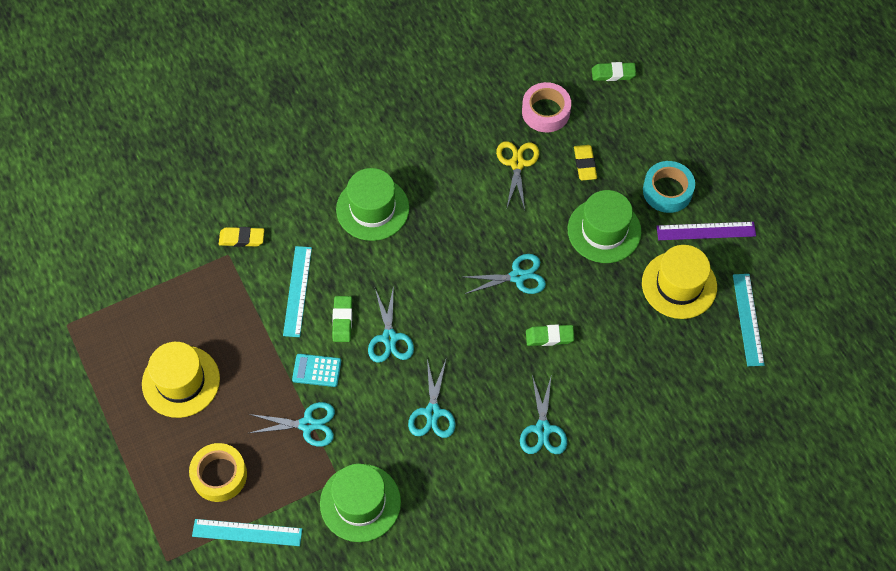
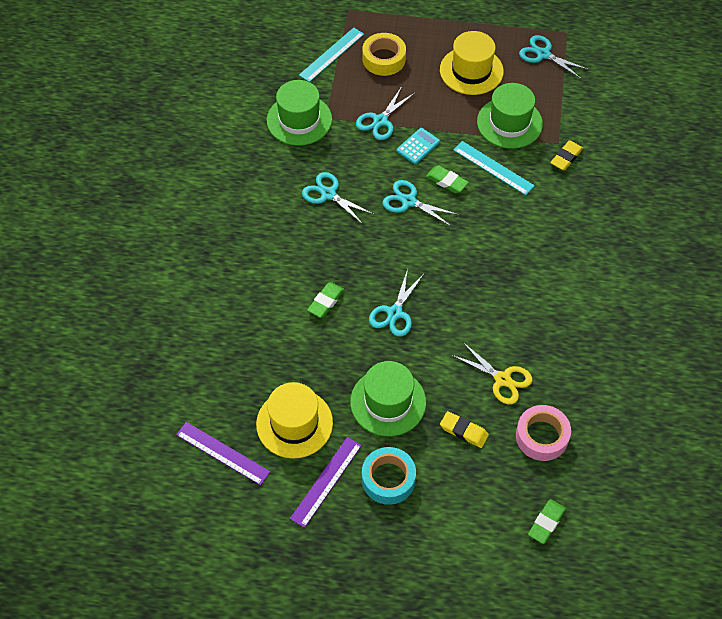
camera: 125 degrees right, 5 degrees down
(372, 208) = (532, 252): green hat -> green hat (509, 123)
(543, 429) = (258, 251): turquoise scissors -> turquoise scissors (543, 54)
(748, 319) = (222, 453): turquoise ruler -> purple ruler

